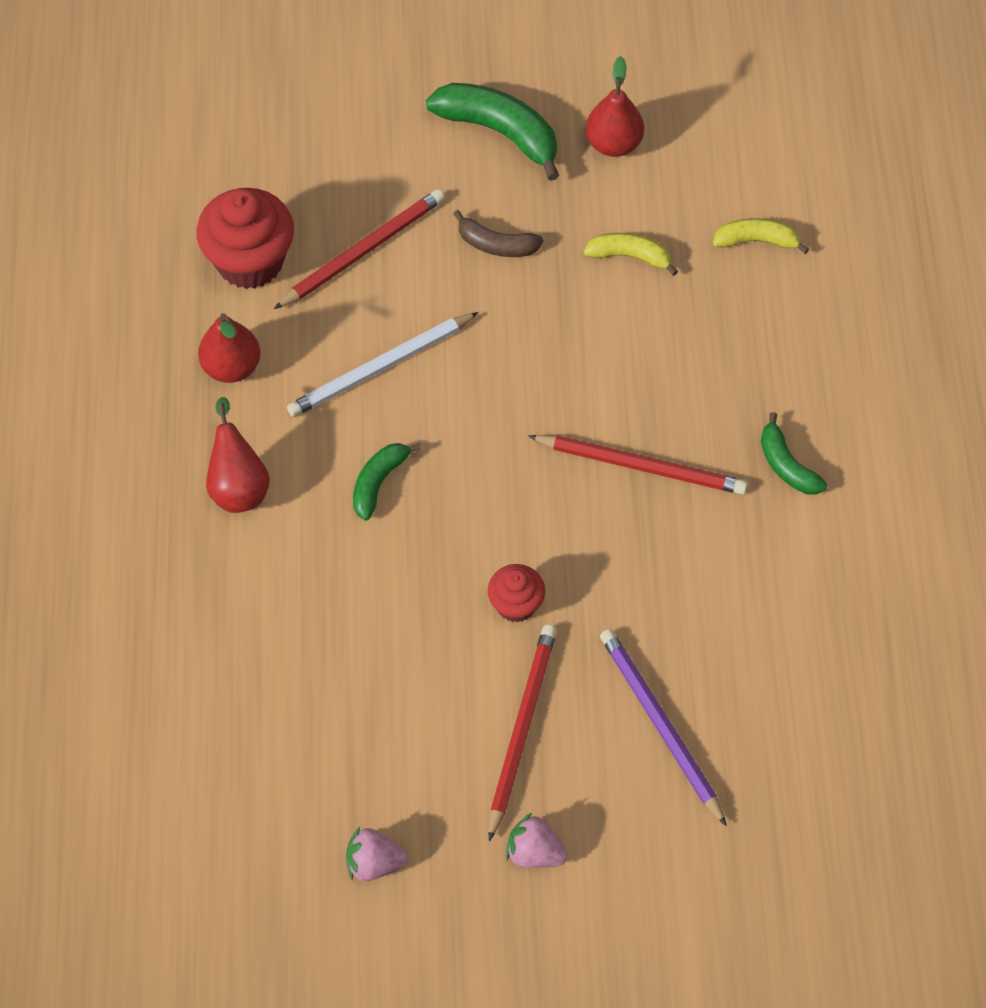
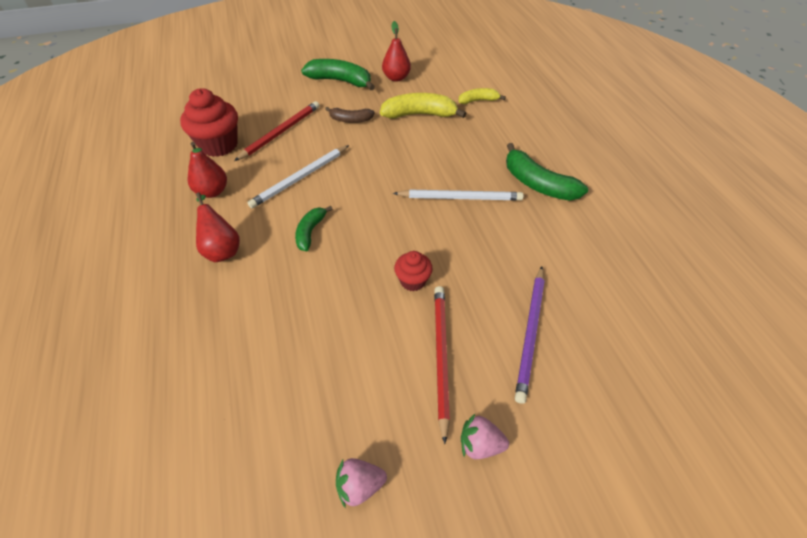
camera: 15 degrees left, 10 degrees down
(629, 256) = (419, 114): yellow banana -> yellow banana, size x1.71
(641, 466) = (460, 197): red pencil -> white pencil
(660, 725) = (530, 333): purple pencil -> purple pencil turned 120 degrees counterclockwise
(787, 465) = (537, 184): green banana -> green banana, size x1.71

